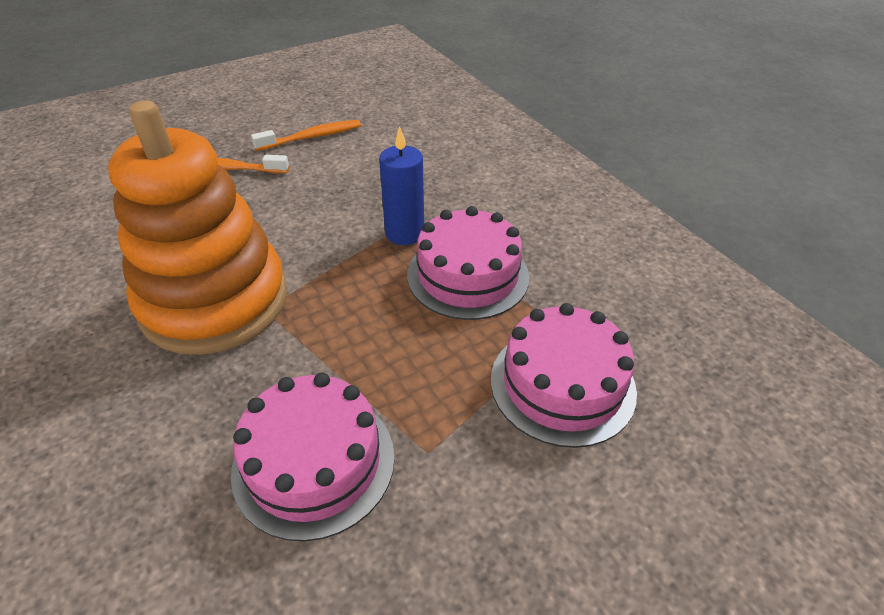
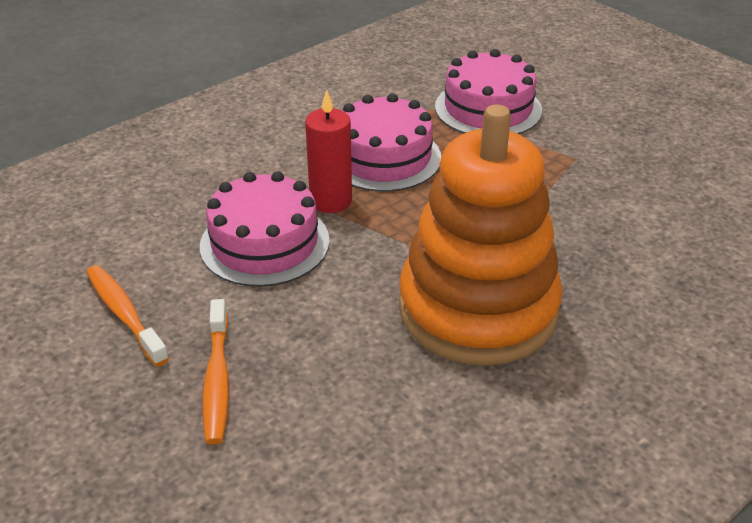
camera: 100 degrees left, 5 degrees down
(314, 462) = (614, 205): pink cake -> pink cake (265, 243)
(404, 233) = (331, 201): blue candle -> red candle

